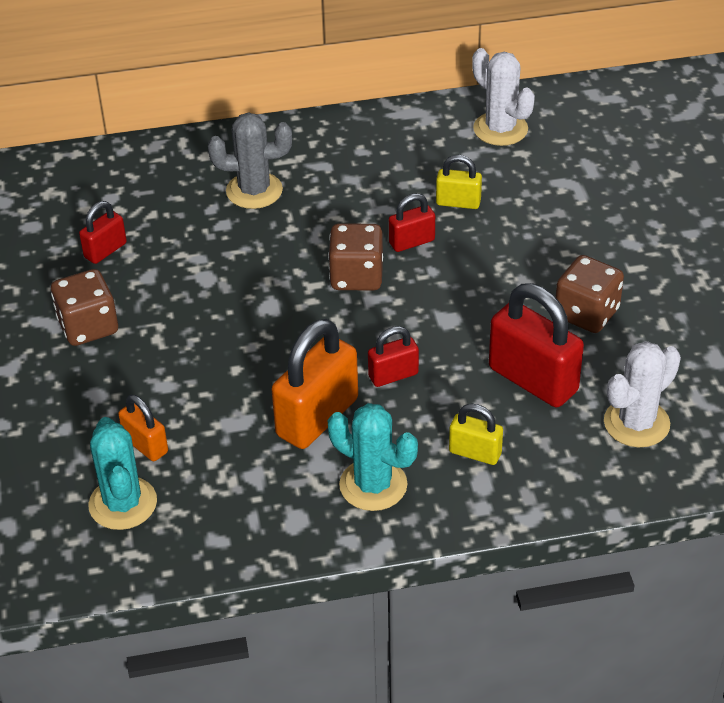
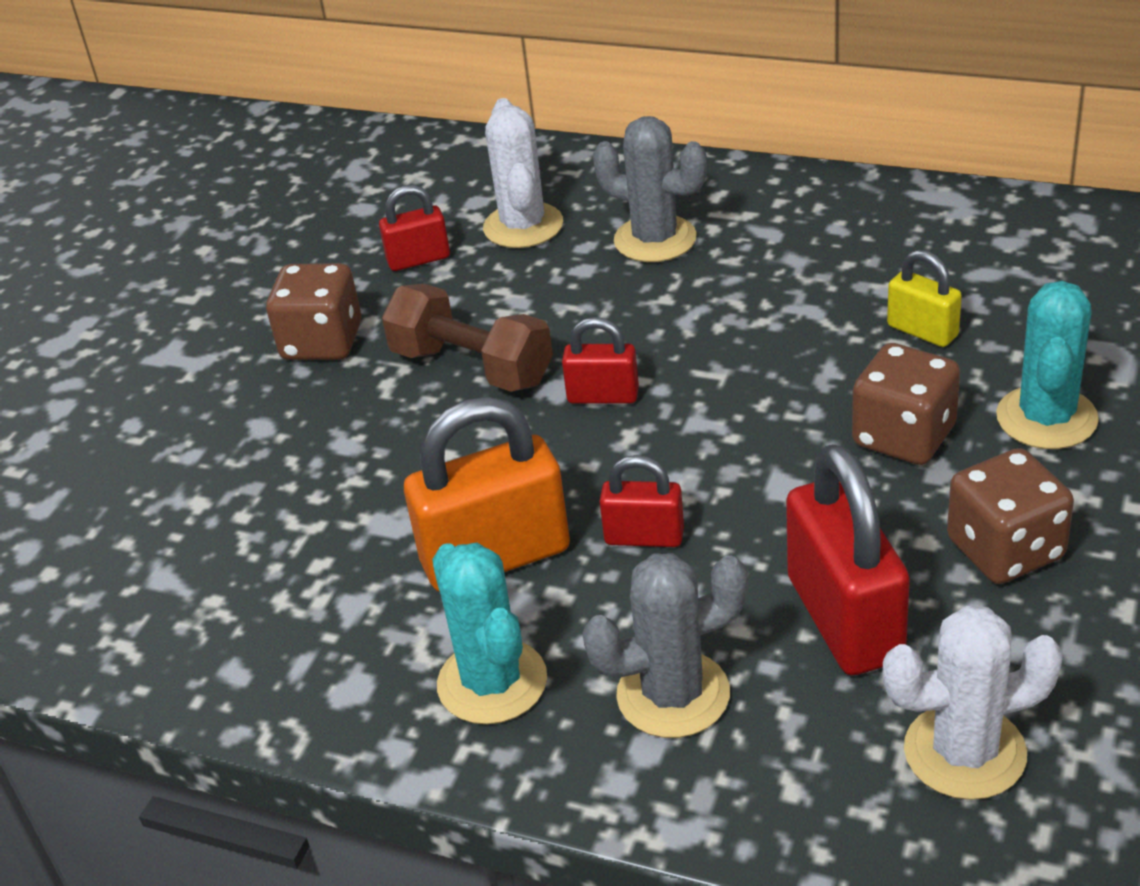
camera: 35 degrees right, 5 degrees down
(123, 503) = (169, 575): turquoise cactus -> turquoise cactus (1046, 418)
(145, 445) = (259, 511): orange padlock -> none
(205, 310) = (472, 366): none -> brown dumbbell
(356, 276) = (701, 386): brown dice -> brown dice (904, 436)
(411, 242) = (814, 364): red padlock -> red padlock (603, 396)
(475, 452) = (673, 694): yellow padlock -> grey cactus
(500, 129) = (1061, 250): white cactus -> white cactus (523, 226)

